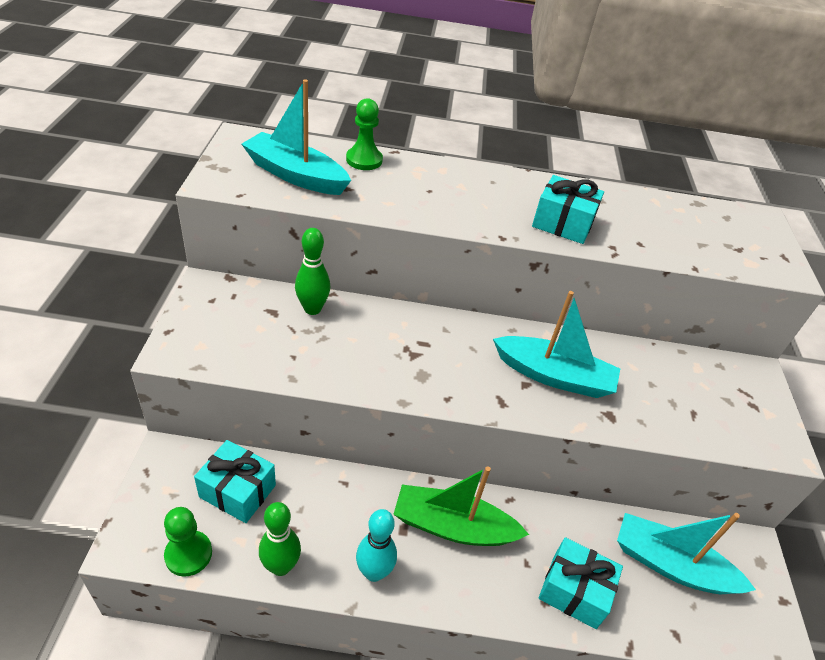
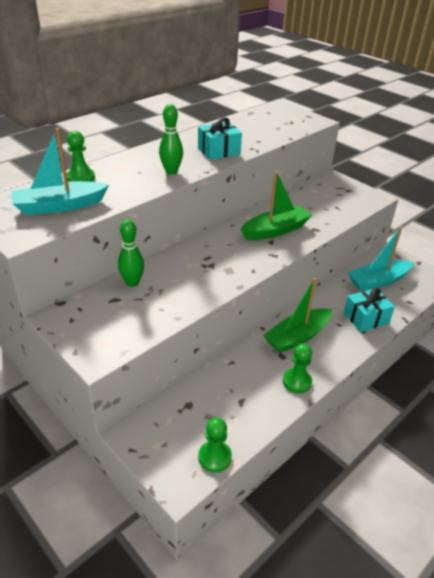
camera: 45 degrees left, 5 degrees down
(237, 491) = (192, 411): turquoise gift -> none
(281, 566) = (260, 418): green bowling pin -> green bowling pin (171, 172)
(374, 572) = (297, 382): turquoise bowling pin -> green pawn
(554, 376) = (275, 230): turquoise boat -> green boat

